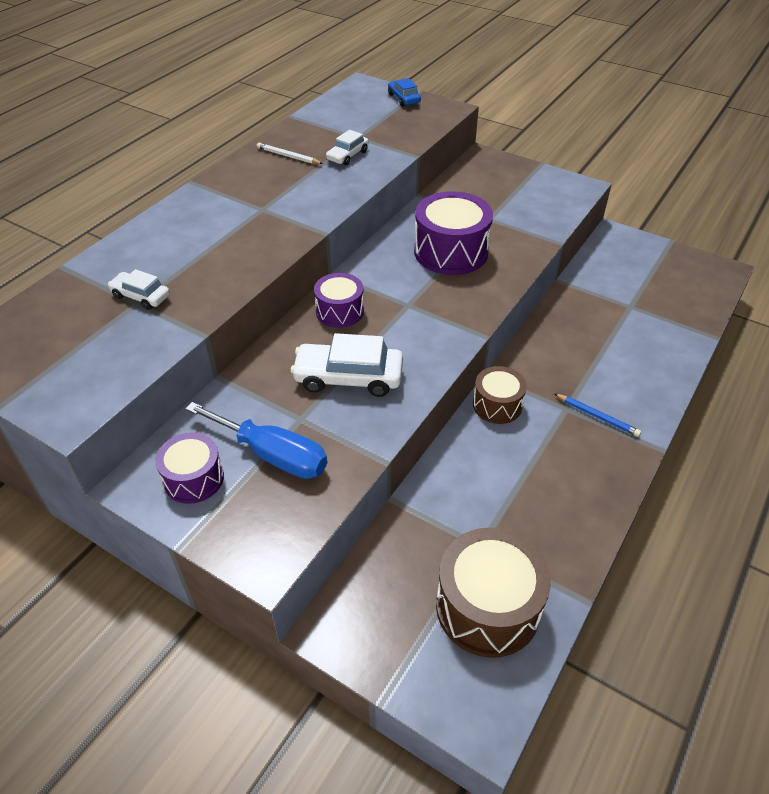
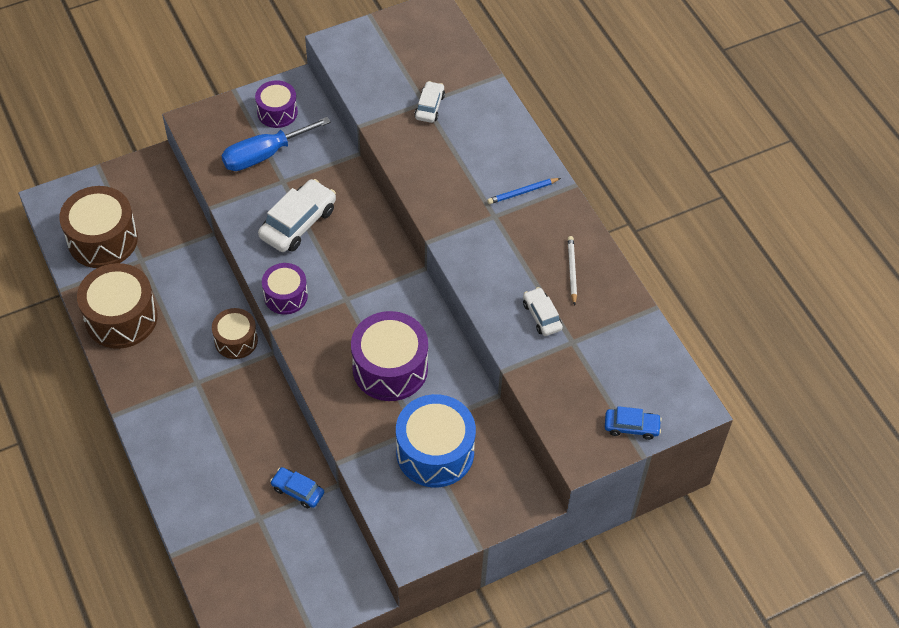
camera: 120 degrees right, 10 degrees up
(141, 296) = (429, 106): white car -> white car turned 45 degrees counterclockwise
(288, 156) = (572, 270): white pencil -> white pencil turned 60 degrees counterclockwise
(339, 311) = (372, 251): purple drum -> purple drum (285, 296)
(497, 204) = (435, 452): none -> blue drum
(564, 514) = (121, 318): none -> brown drum
(585, 297) = (297, 491): none -> blue car
(597, 417) = (173, 396): blue pencil -> blue pencil (522, 192)

